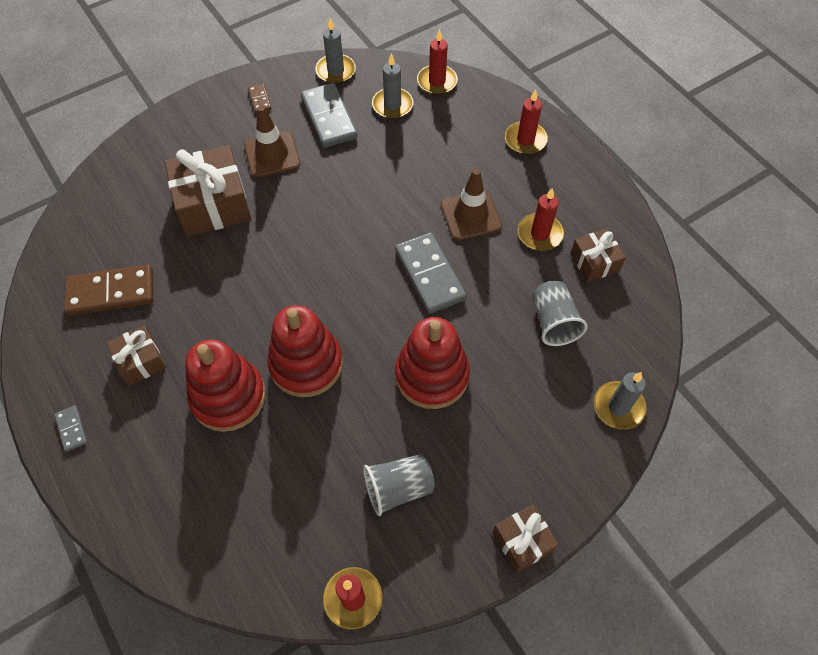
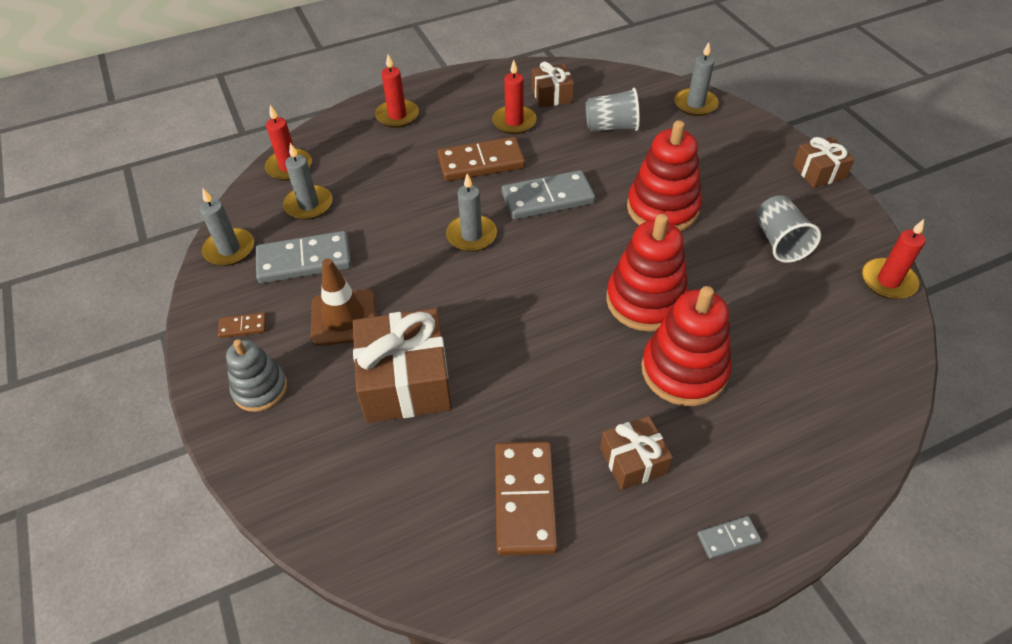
camera: 80 degrees left, 10 degrees down
(205, 123) = (260, 389): none -> grey stacking toy
(372, 222) = (471, 235): none -> grey candle
(470, 215) = (481, 163): brown traffic cone -> brown domino

